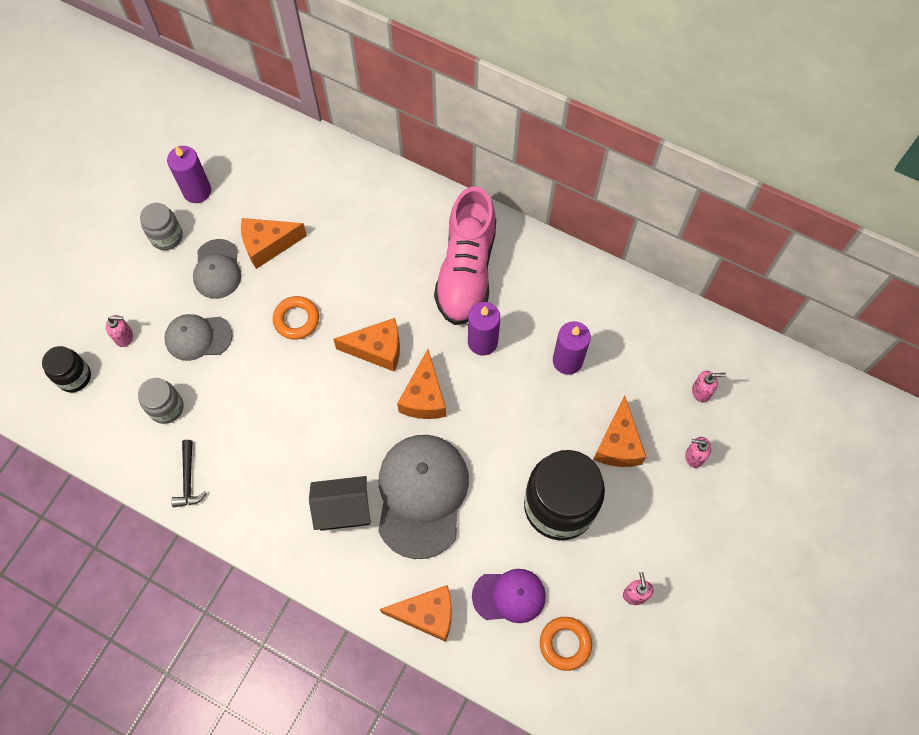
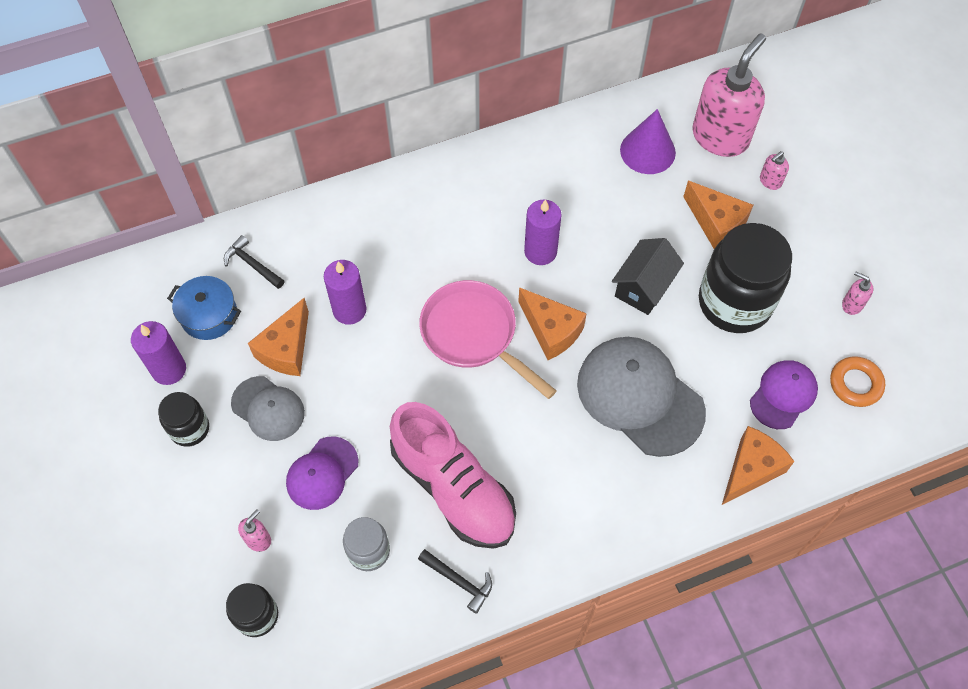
camera: 50 degrees left, 5 degrees down
(167, 237) = (189, 429): grey jar -> black jar
(198, 337) = (322, 473): grey cap -> purple cap
(254, 181) = (209, 315): none -> blue pot
(296, 320) = (384, 378): orange ring -> none
(312, 175) = (252, 264): none -> black hammer
(343, 509) = (600, 468): black house -> black house (643, 287)
(377, 349) = (473, 334): orange cheese -> pink pan
(466, 271) = (464, 216): pink shoe -> pink shoe (453, 487)
(567, 361) = (613, 204): purple candle -> purple candle (349, 310)
(638, 350) = (647, 151): none -> purple cone
(701, 391) = (720, 137): pink soap dispenser -> pink soap dispenser, size x2.48

